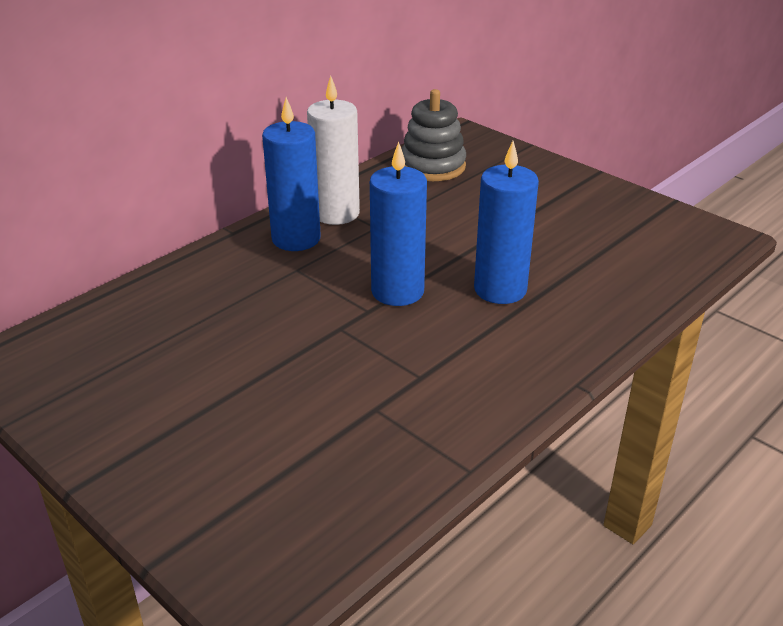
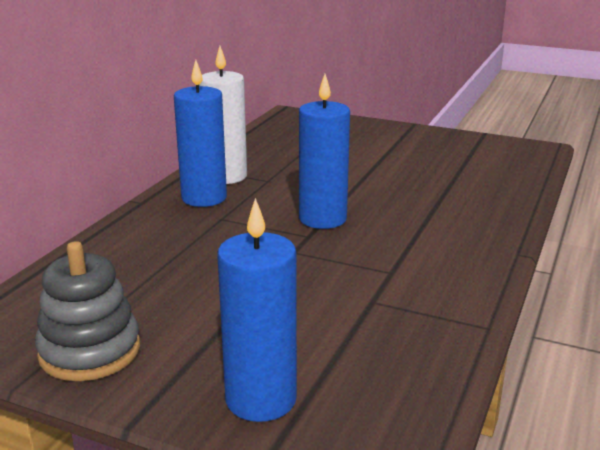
camera: 20 degrees left, 10 degrees down
(433, 166) = (282, 136): grey stacking toy -> grey stacking toy (90, 351)
(500, 289) = (405, 204): blue candle -> blue candle (261, 399)

